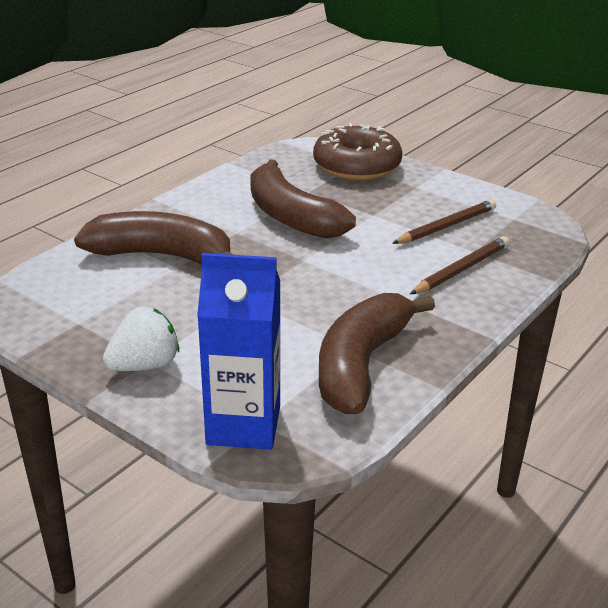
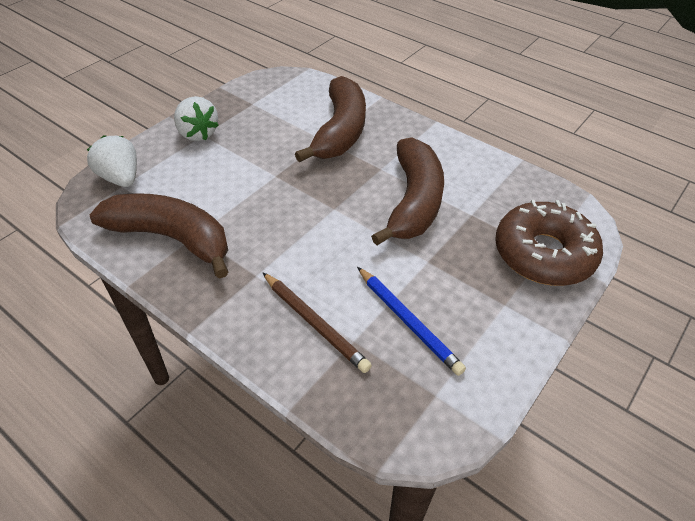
camera: 90 degrees right, 15 degrees up
(243, 425) = (121, 178): blue carton -> white strawberry
(291, 217) = (414, 201): brown banana -> brown banana turned 135 degrees clockwise
(446, 226) = (408, 322): brown pencil -> blue pencil

